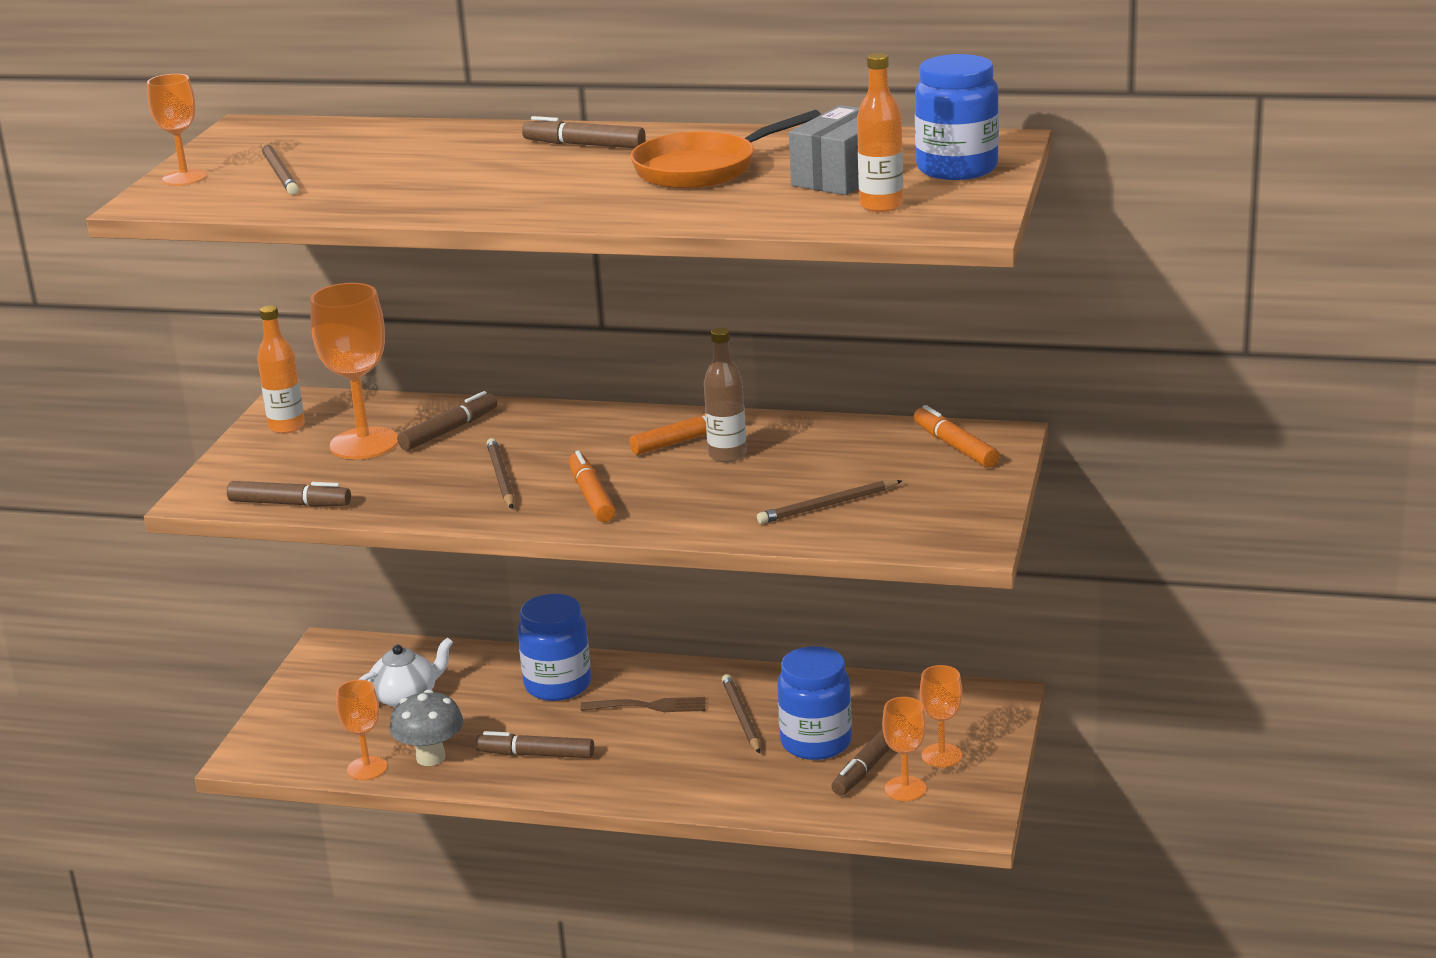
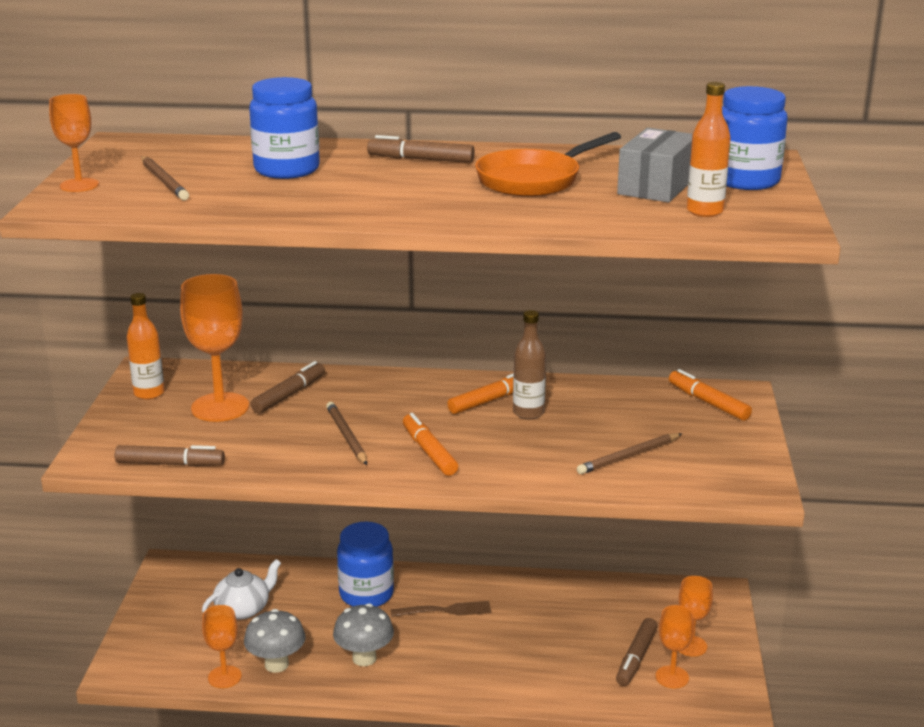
camera: 10 degrees left, 0 degrees up
(536, 755) = (364, 658): brown marker -> grey mushroom
(741, 717) = (522, 617): brown pencil -> none
(816, 742) = (588, 638): blue jar -> blue jar (287, 170)

